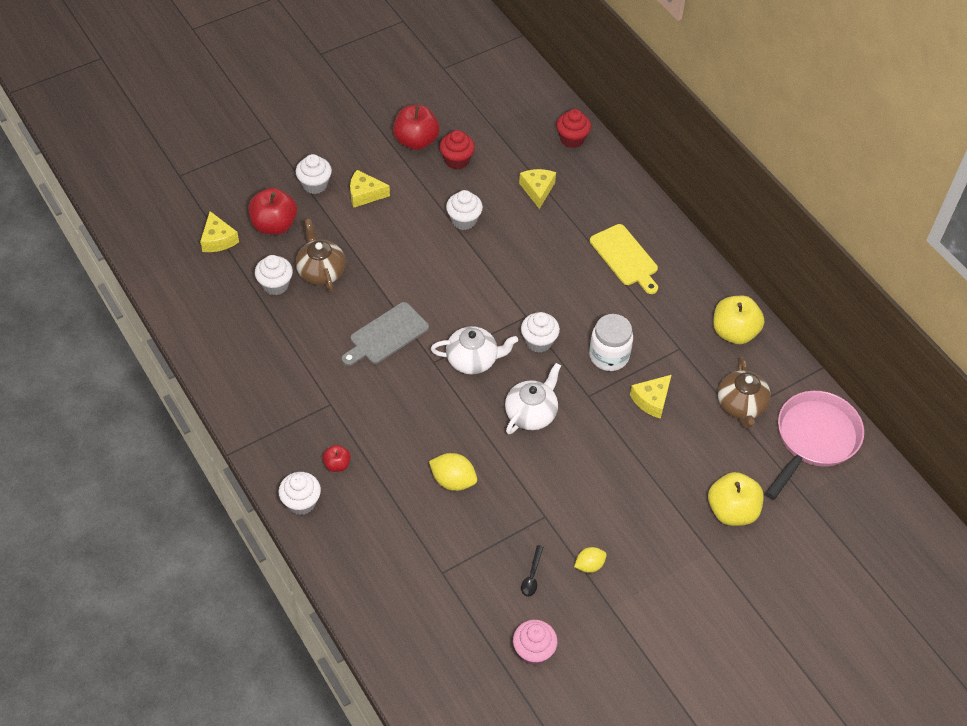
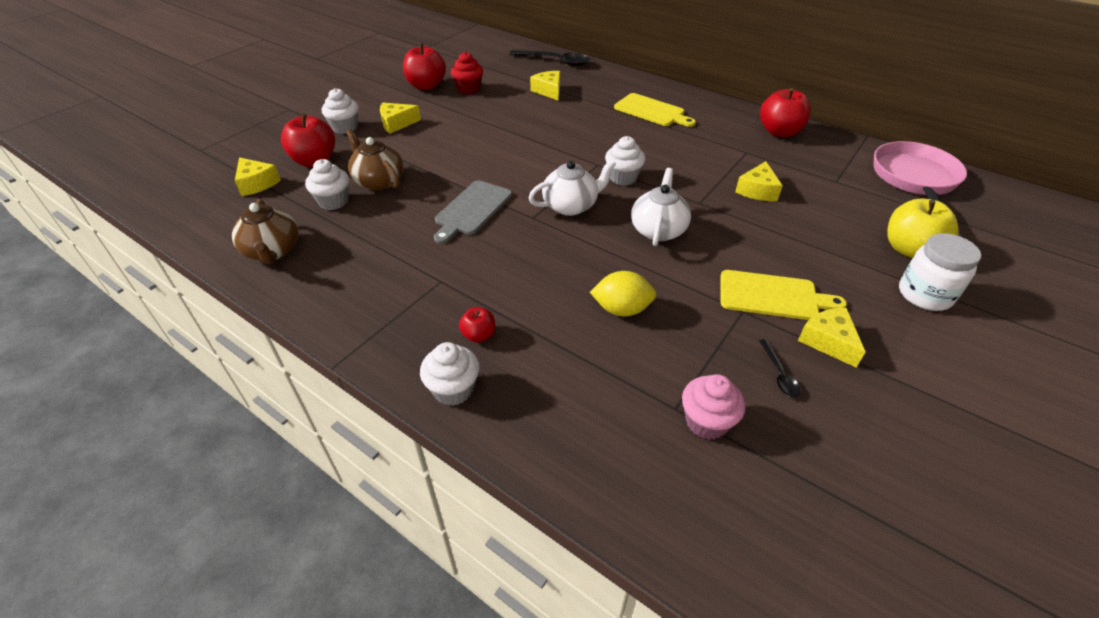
camera: 20 degrees left, 10 degrees down
(464, 220) = (498, 120): white cupcake -> none
(533, 651) = (853, 460): pink cupcake -> pink cupcake (706, 422)
(572, 139) = (555, 61): red cupcake -> black spoon
(578, 512) = (772, 296): none -> yellow cutting board
(589, 565) = (828, 341): yellow lemon -> yellow cheese
(609, 356) = (693, 171): white jar -> white jar (924, 295)
(734, 332) = (779, 132): yellow apple -> red apple
(741, 406) = (834, 174): brown teapot -> brown teapot (272, 251)

